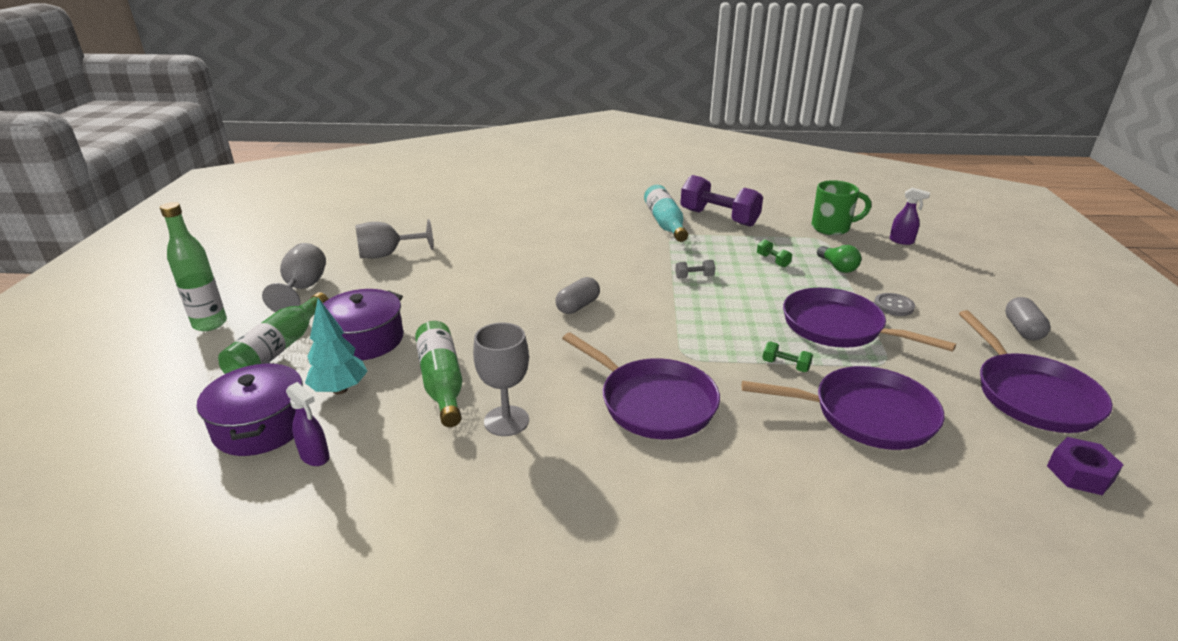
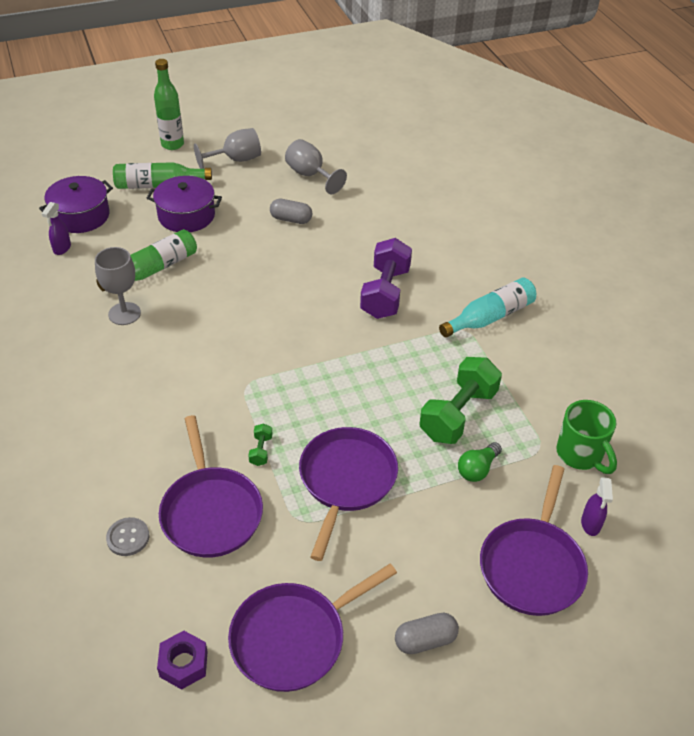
camera: 65 degrees right, 15 degrees up
(340, 389) = (127, 229): turquoise tree -> none
(578, 306) = (289, 303): grey capsule -> grey capsule (291, 219)
(653, 402) = (174, 380): purple pan -> purple pan (532, 566)
(694, 277) = (385, 363): grey dumbbell -> none
(719, 218) = (535, 354): purple dumbbell -> purple dumbbell (385, 293)
(772, 261) = (458, 414): green dumbbell -> green dumbbell, size x2.41
(893, 306) = (415, 523): grey button -> grey button (128, 537)

